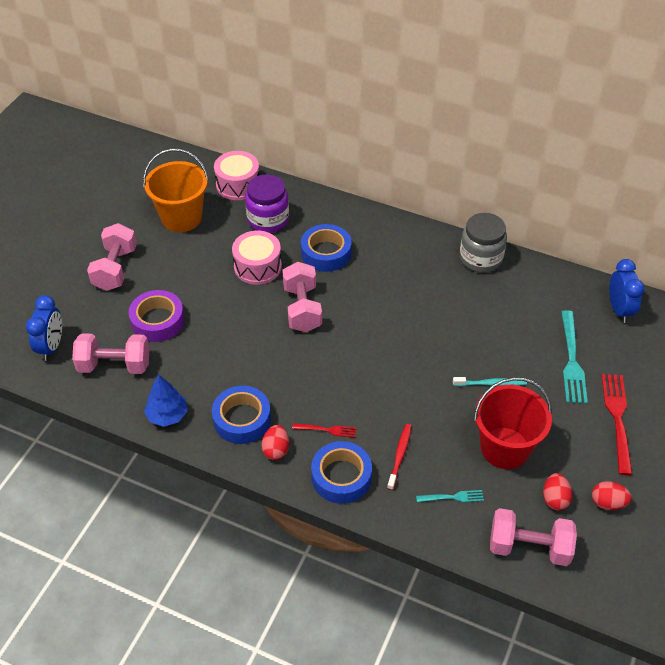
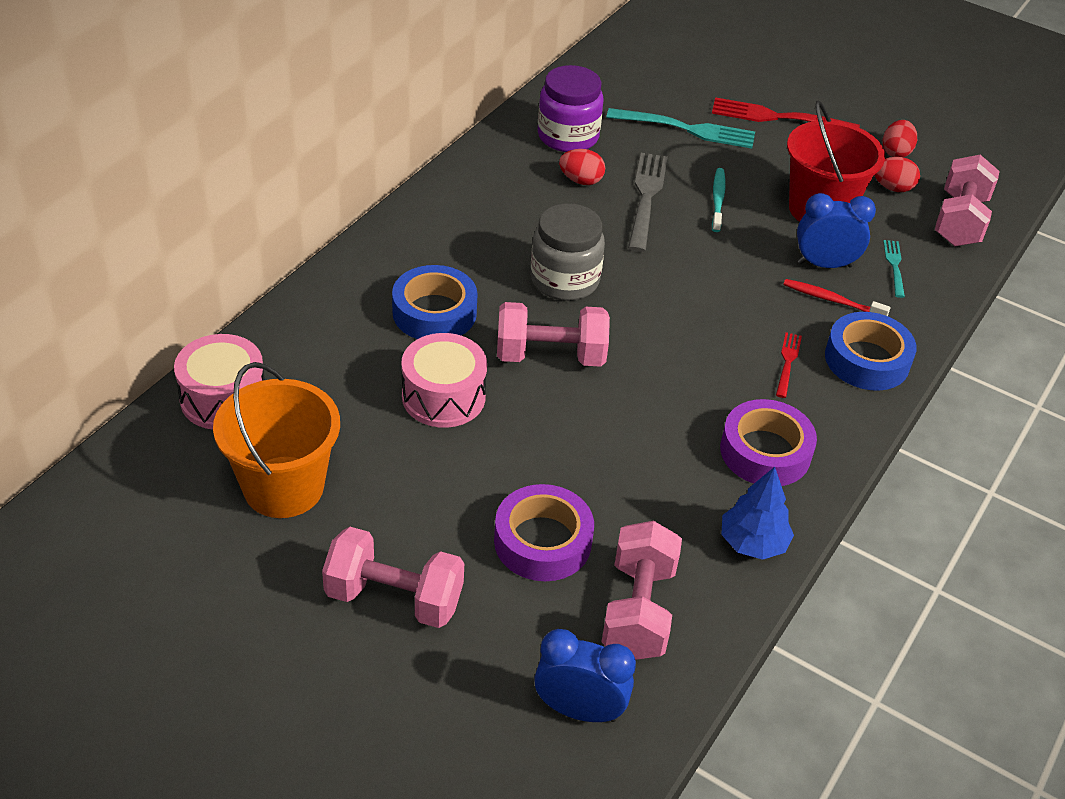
camera: 85 degrees left, 5 degrees down
(242, 419) = (765, 452): blue tape -> purple tape
(268, 219) = (331, 370): purple jar -> purple jar (568, 136)
(276, 450) = (822, 420): red egg -> red egg (581, 180)
(476, 342) = (646, 198): none -> grey fork
(480, 258) = (490, 163): grey jar -> grey jar (564, 280)
(619, 310) = (609, 76): blue clock -> blue clock (824, 264)

